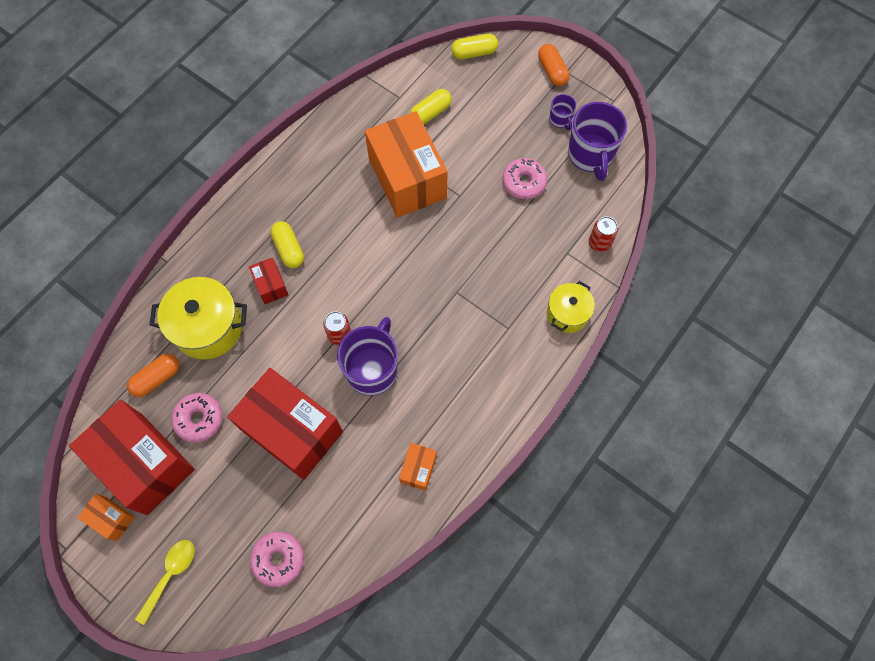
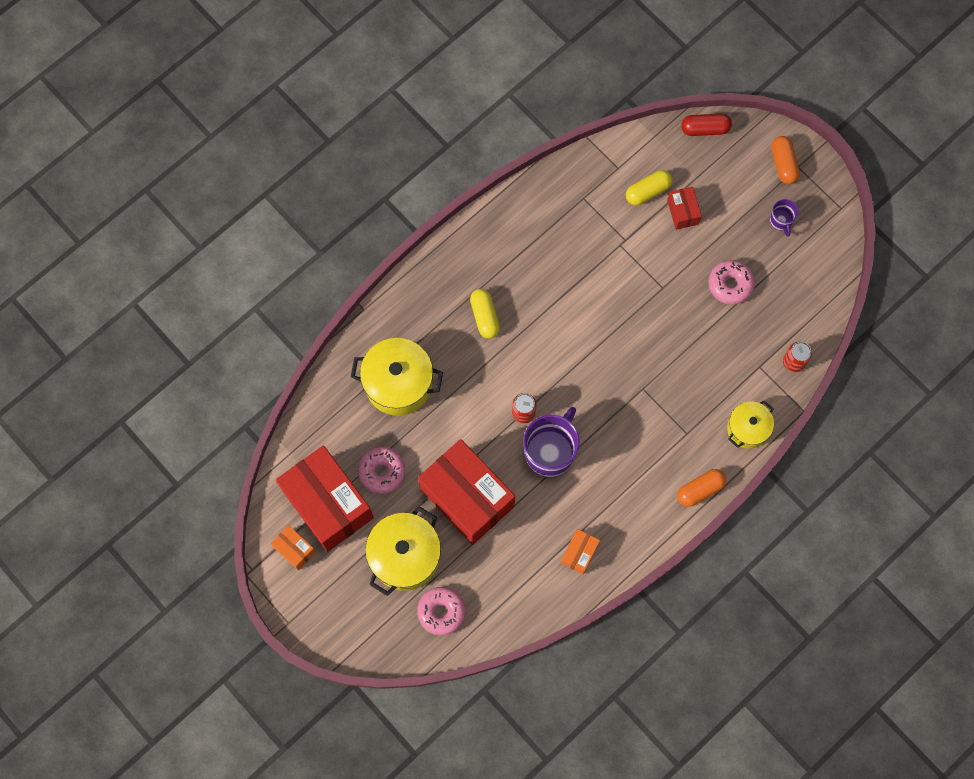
camera: 10 degrees right, 5 degrees up
(157, 378) = (346, 425): orange capsule -> orange capsule (700, 490)
(170, 575) = (343, 609): yellow spoon -> none
(232, 505) = (405, 556): none -> yellow pot
(271, 285) = (463, 351): red box -> red box (682, 212)
(407, 178) = (612, 260): orange box -> none
(474, 53) = (705, 129): yellow capsule -> red capsule
(590, 155) = (804, 265): purple mug -> none

